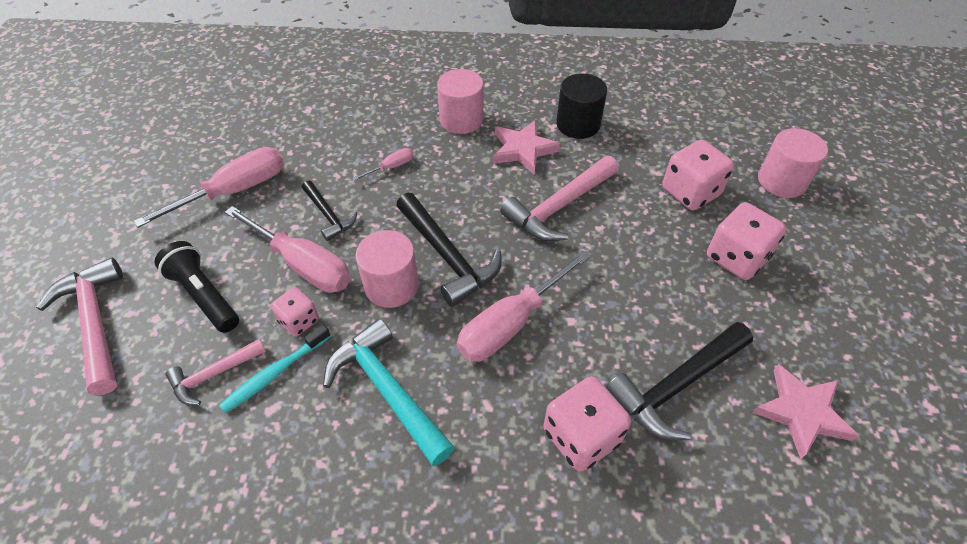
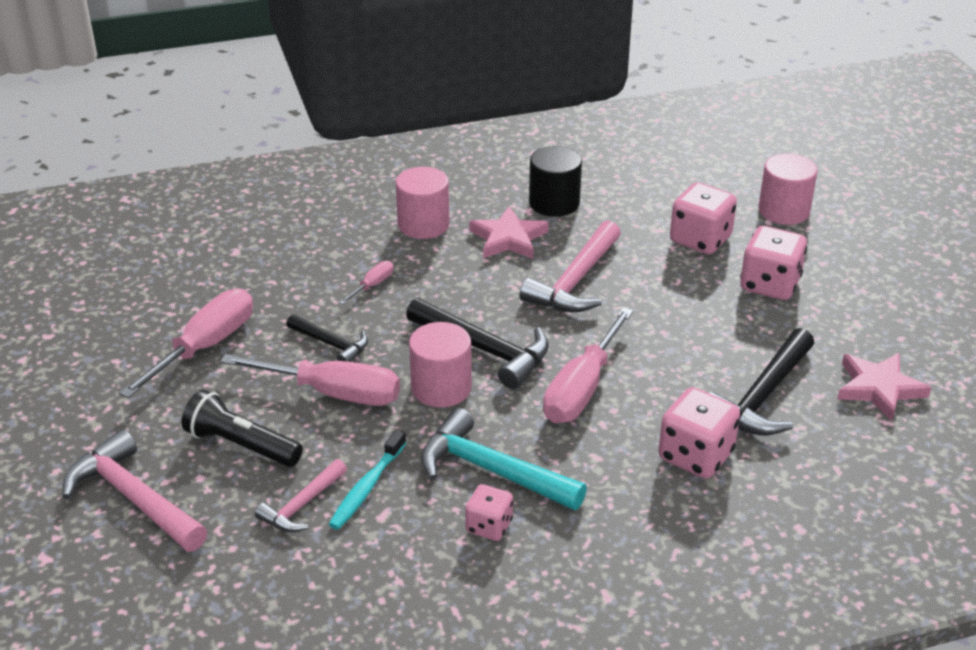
camera: 20 degrees left, 15 degrees down
(299, 321) = (362, 440): pink dice -> pink dice (489, 526)

